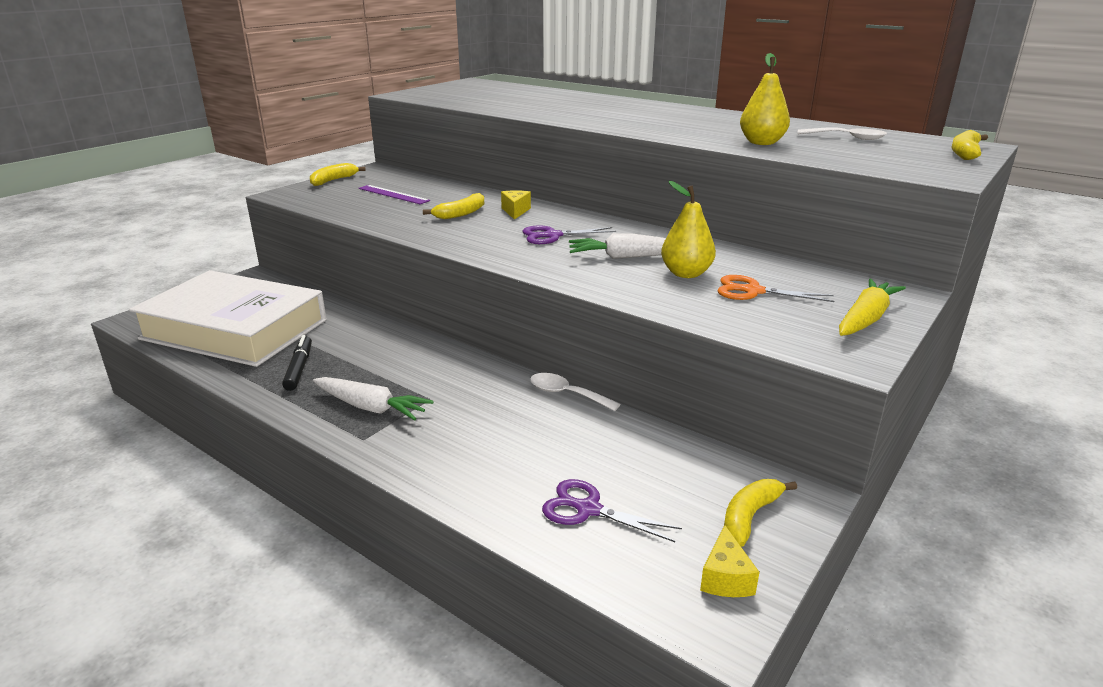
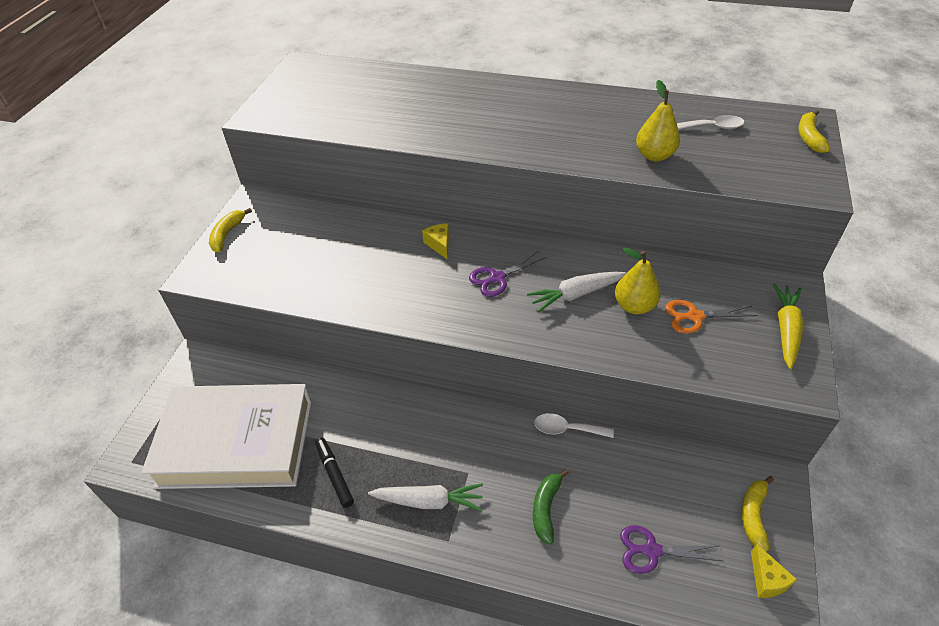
camera: 20 degrees left, 20 degrees up
(393, 194) = (306, 245): purple ruler -> none
(461, 214) = (394, 263): yellow banana -> none
(490, 444) = (546, 508): none -> green banana

